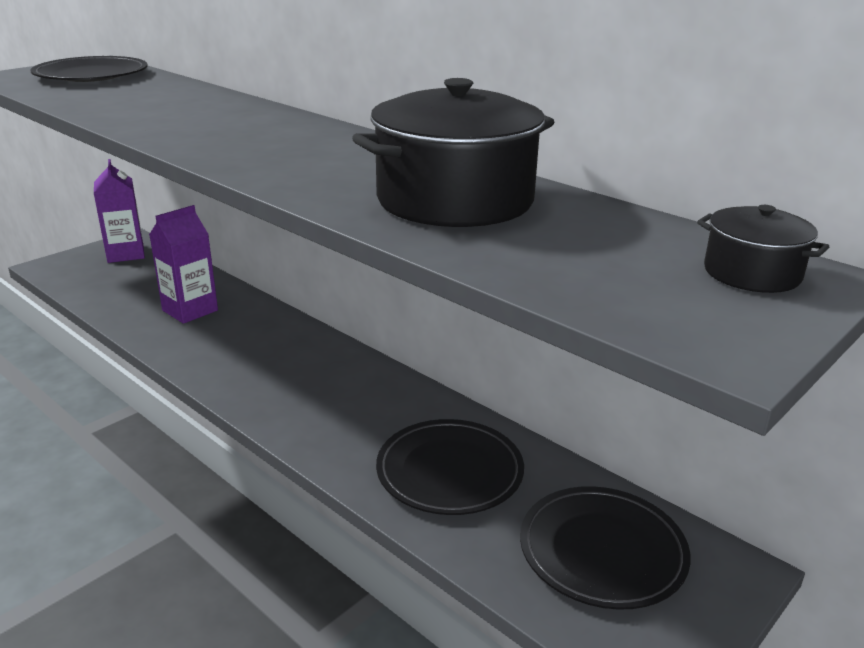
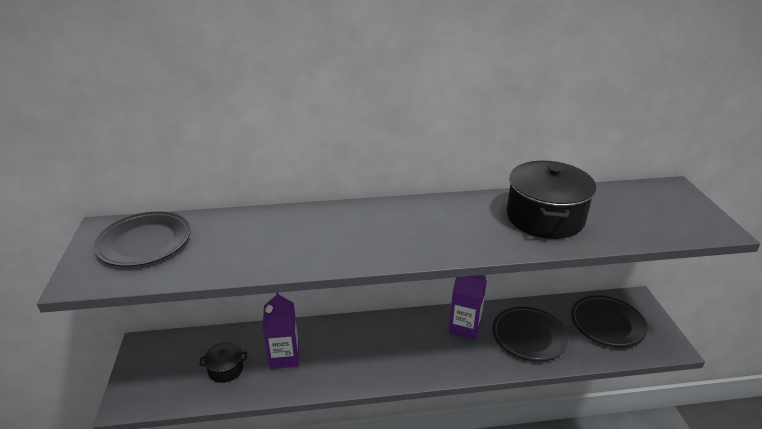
camera: 50 degrees left, 5 degrees up
(125, 254) = (161, 355): purple carton -> purple carton (465, 328)
(752, 273) = (665, 196): black pot -> black pot (225, 369)

